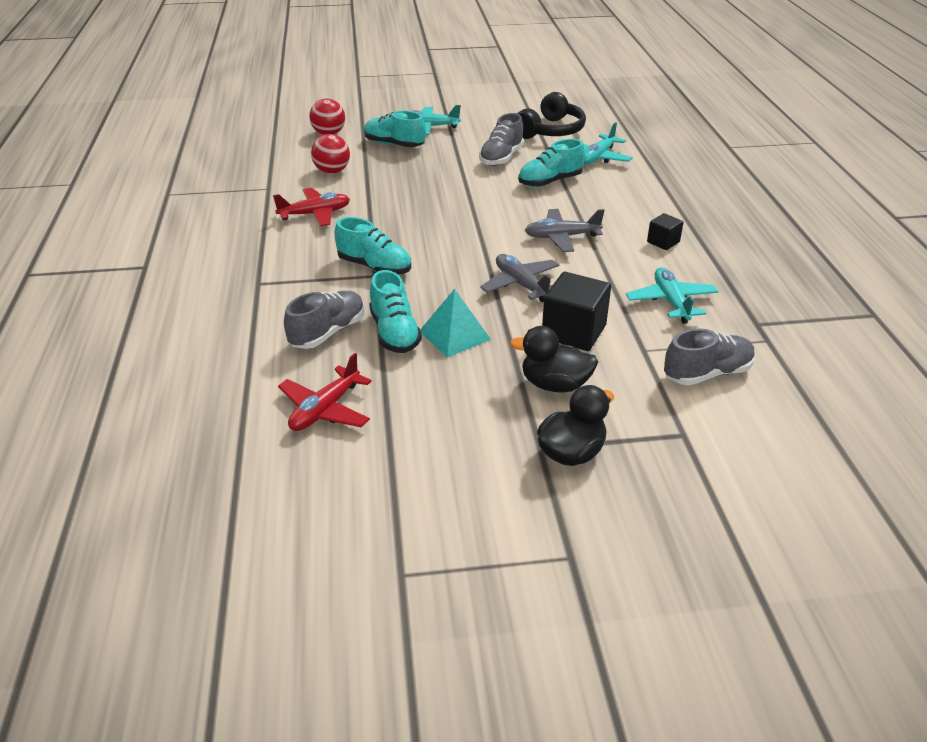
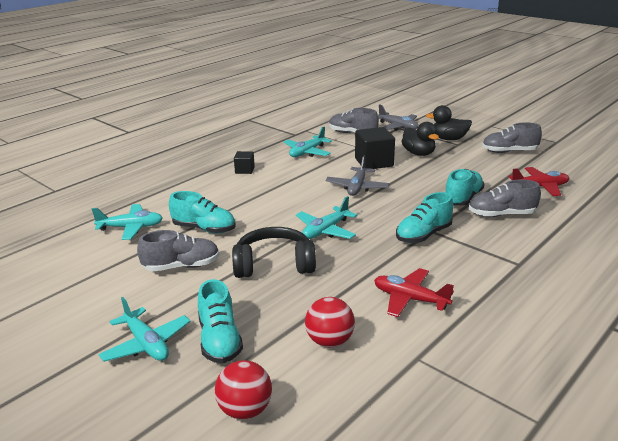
camera: 130 degrees left, 10 degrees down
(374, 267) = (423, 235): turquoise shoe -> turquoise shoe turned 120 degrees counterclockwise
(445, 477) = (509, 152): none -> grey shoe
(454, 335) = (432, 185): turquoise pyramid -> none
(461, 227) = (325, 230): none -> turquoise plane
(550, 131) = (87, 269): black headphones -> black headphones (274, 264)
(561, 237) = (284, 196): grey plane -> grey plane (398, 127)

